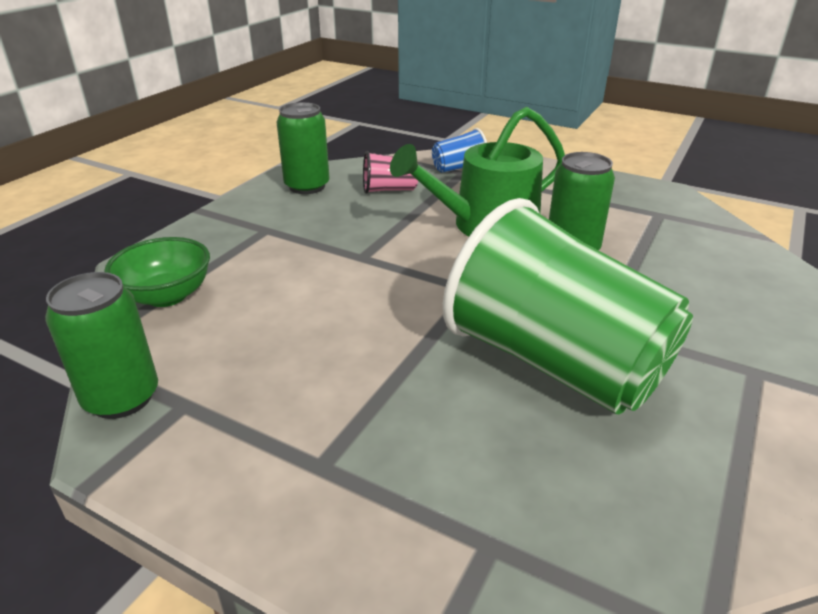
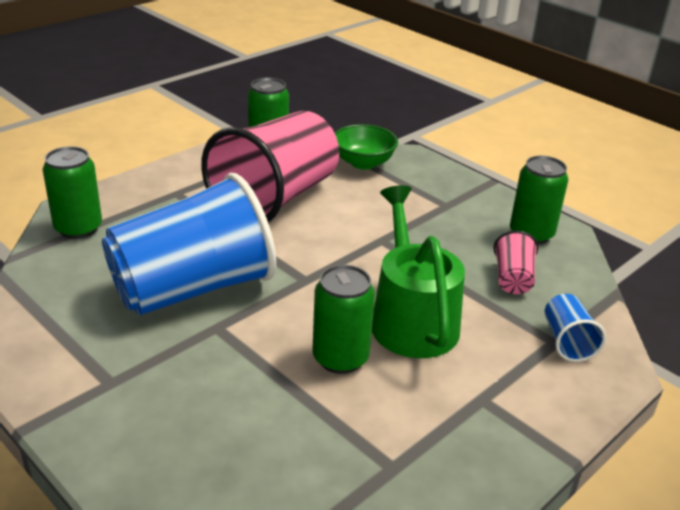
camera: 105 degrees right, 0 degrees up
(299, 350) = (275, 199): none -> pink cup
(508, 559) = (78, 228): none -> green can
(555, 363) = (193, 289): green cup -> blue cup

